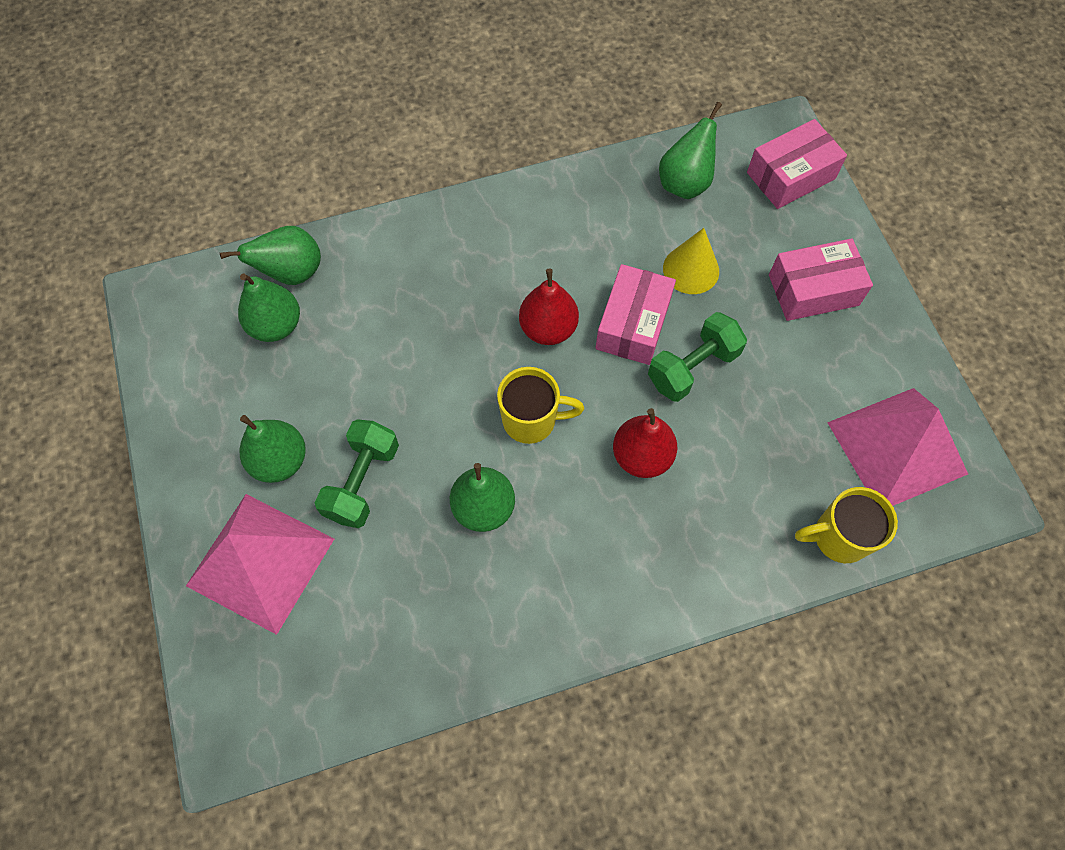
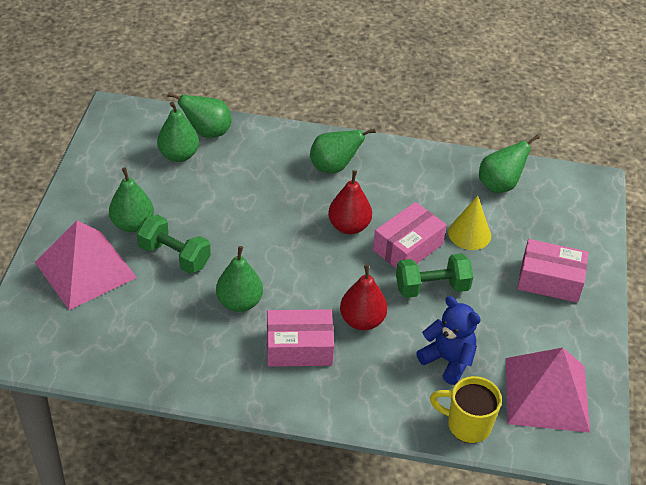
camera: 25 degrees right, 20 degrees down
(362, 482) = (174, 256): green dumbbell -> green dumbbell turned 75 degrees clockwise
(480, 250) = (334, 167): none -> green pear
(531, 420) = (303, 270): yellow mug -> none
(768, 460) = (448, 360): none -> blue teddy bear
(790, 175) = (579, 210): pink box -> pink box (299, 347)

